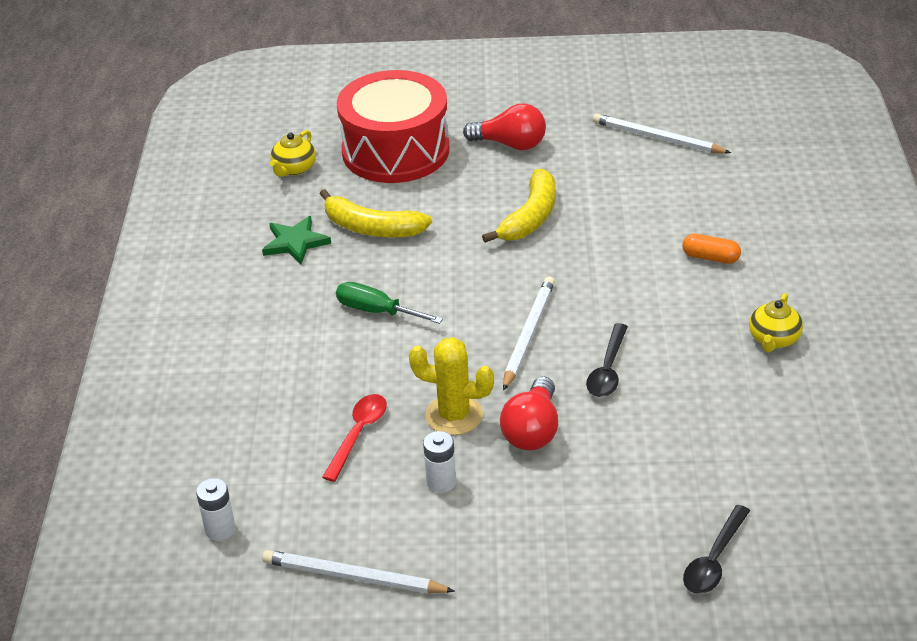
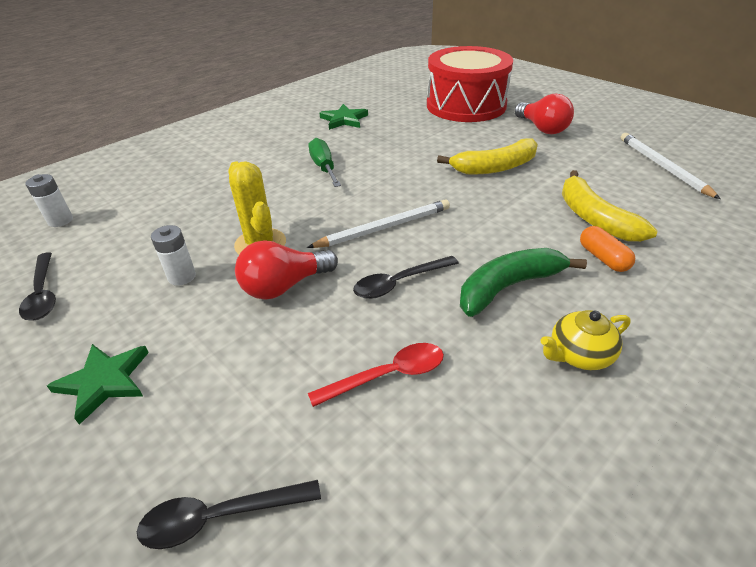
camera: 45 degrees right, 0 degrees up
(294, 168) = (400, 92): yellow teapot -> none
(353, 577) = (43, 294): white pencil -> black spoon
(358, 434) = (200, 219): red spoon -> red spoon (388, 375)
(372, 228) = (392, 131): yellow banana -> yellow banana (594, 218)
(526, 573) = (104, 381): none -> green star
(680, 322) = (508, 287): none -> green banana

